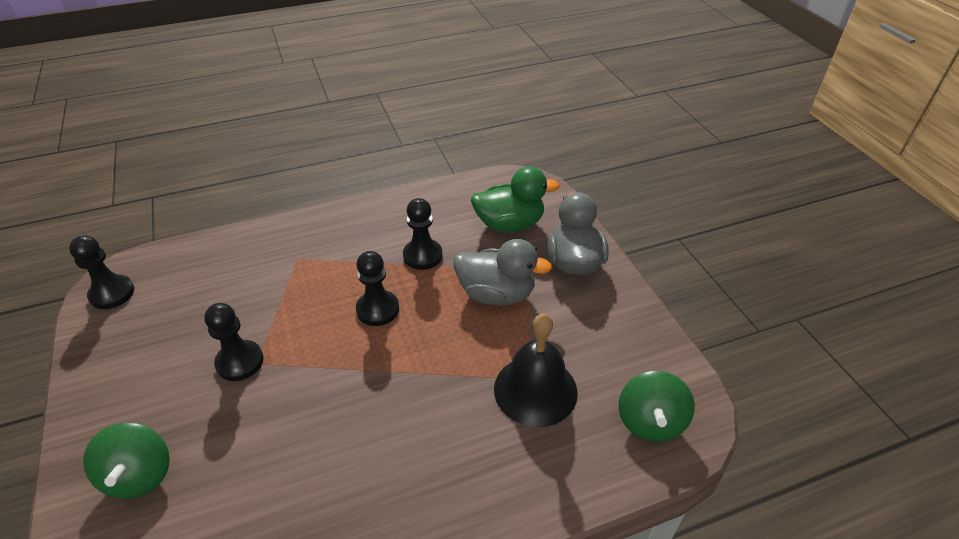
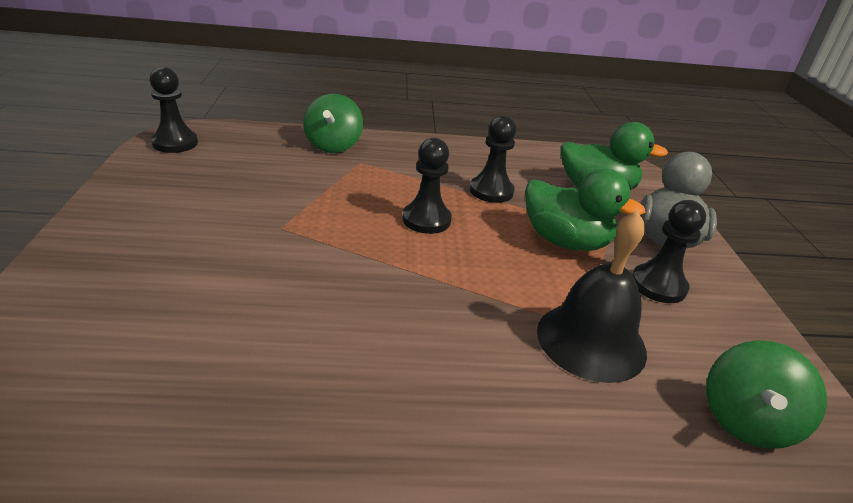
camera: 15 degrees right, 10 degrees down
(139, 475) = (112, 282): green spinning top -> green spinning top (333, 145)
(240, 362) = (264, 222): black pawn -> black pawn (658, 285)
(496, 294) = (565, 241): grey duck -> green duck

